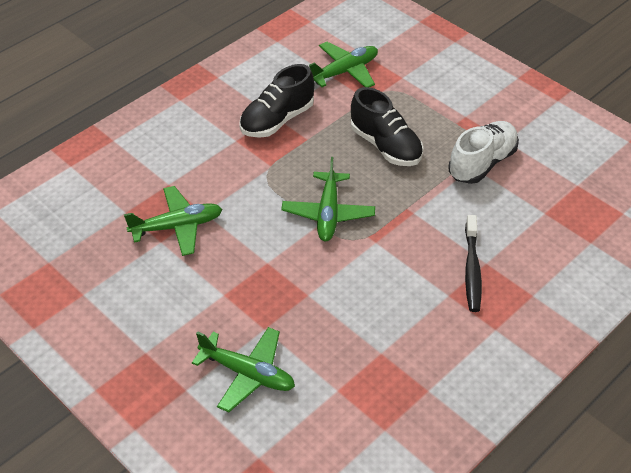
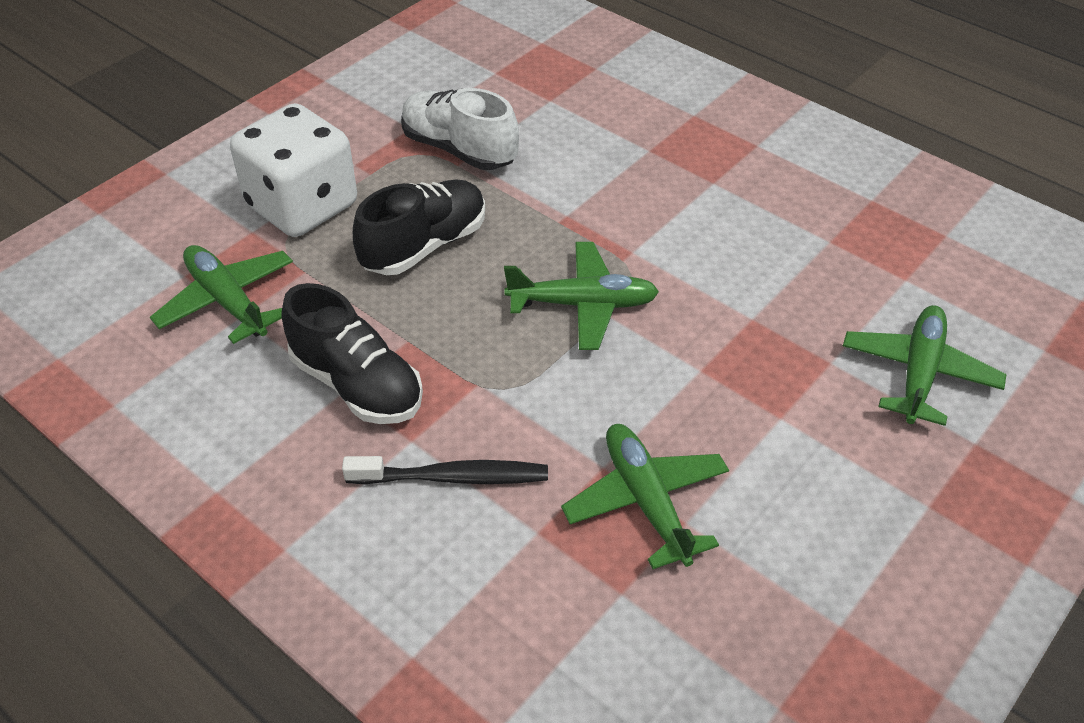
camera: 95 degrees left, 0 degrees up
(424, 95) = (302, 206): none -> white dice
(472, 269) = (664, 162): black toothbrush -> black toothbrush (453, 477)

